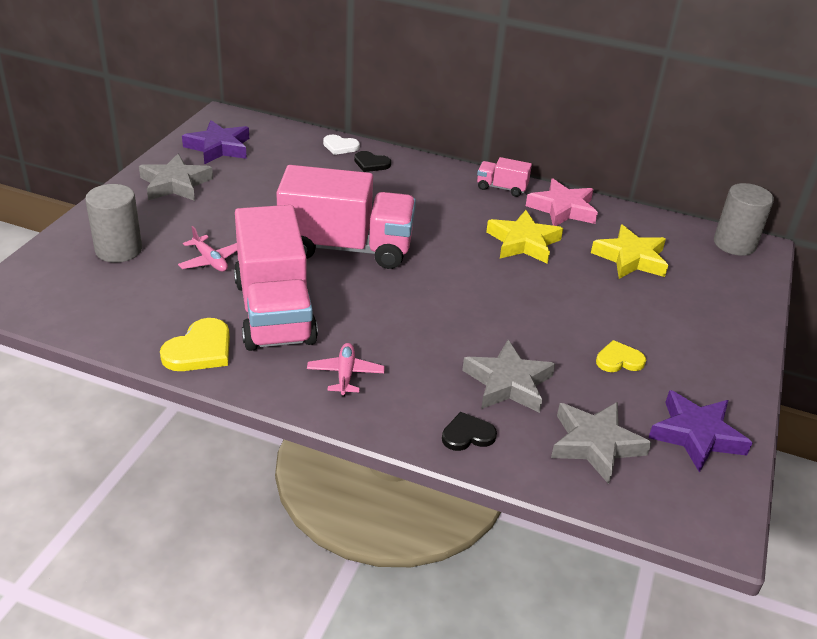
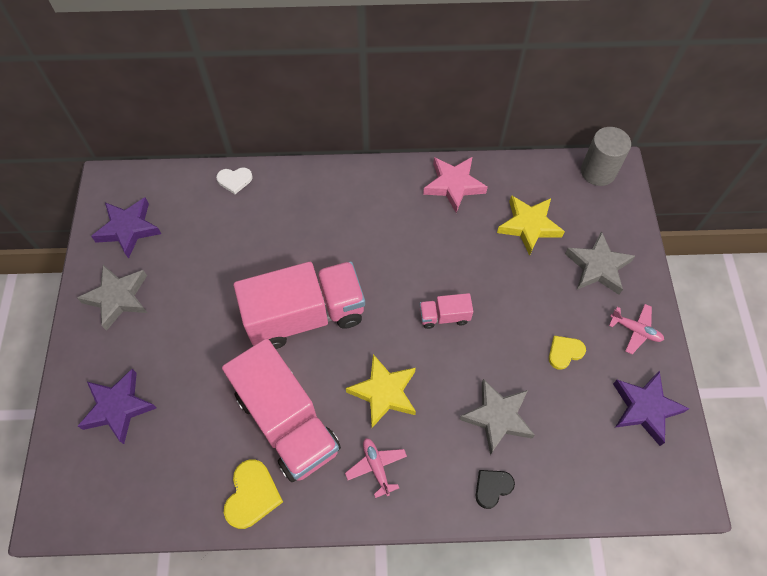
camera: 20 degrees left, 25 degrees up
(118, 250) = (118, 407): grey cylinder -> purple star
(210, 261) = (203, 385): pink plane -> pink plane (635, 330)
(371, 163) = (272, 193): black heart -> none
(501, 188) = (394, 178): pink truck -> pink truck (444, 316)
(523, 242) = (441, 243): yellow star -> yellow star (384, 392)
(595, 444) = (582, 452): grey star -> grey star (597, 267)

